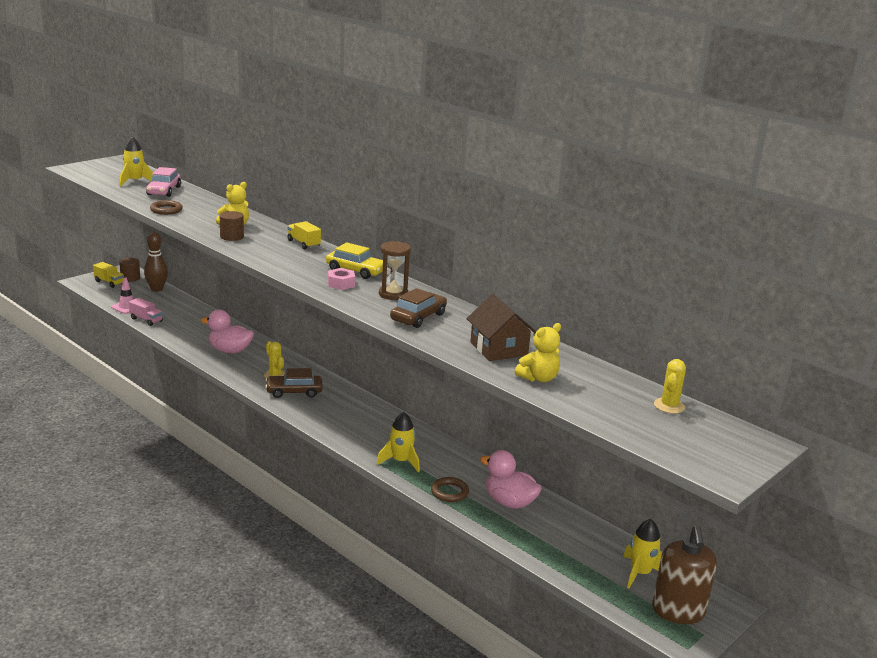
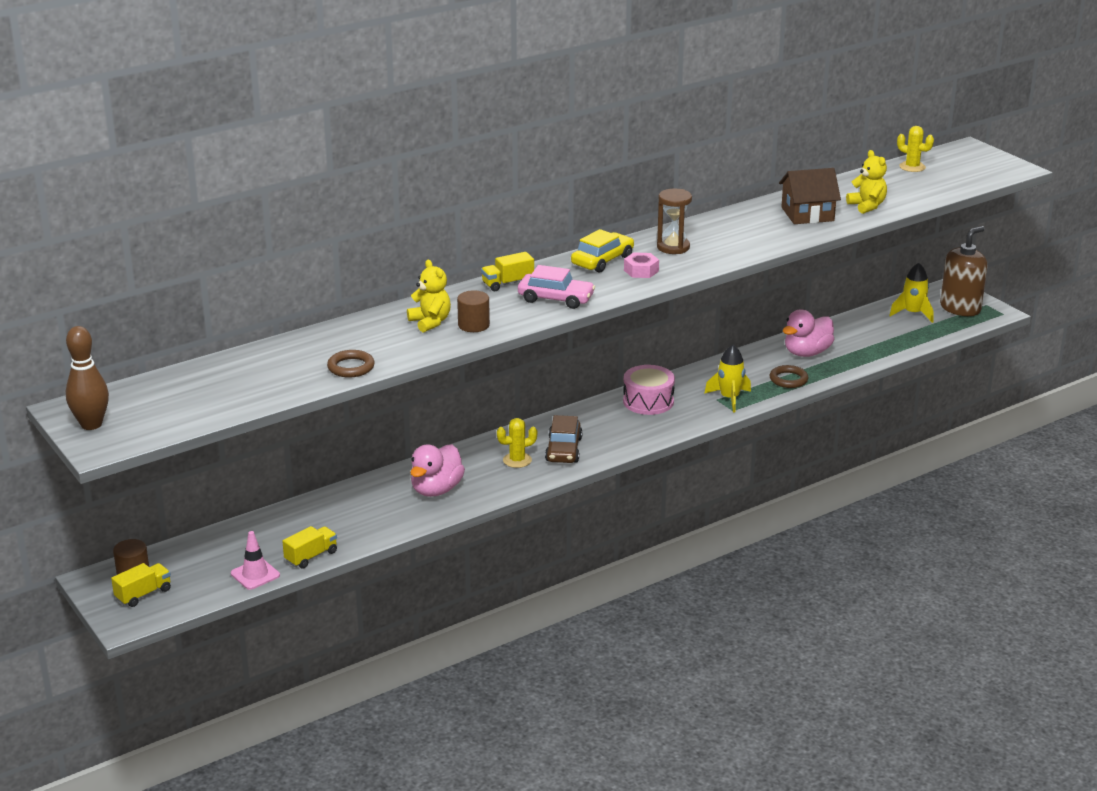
camera: 75 degrees left, 5 degrees up
(135, 181) = (199, 392): yellow rocket -> none
(146, 320) = (311, 556): pink truck -> yellow truck
(157, 289) = (193, 548): brown bowling pin -> brown bowling pin (91, 424)
(164, 191) = (257, 369): pink car -> pink car (556, 299)
(381, 423) = (648, 401): none -> pink drum
(418, 317) = (734, 241): brown car -> none
(678, 611) = (960, 308): brown soap dispenser -> brown soap dispenser turned 60 degrees counterclockwise

